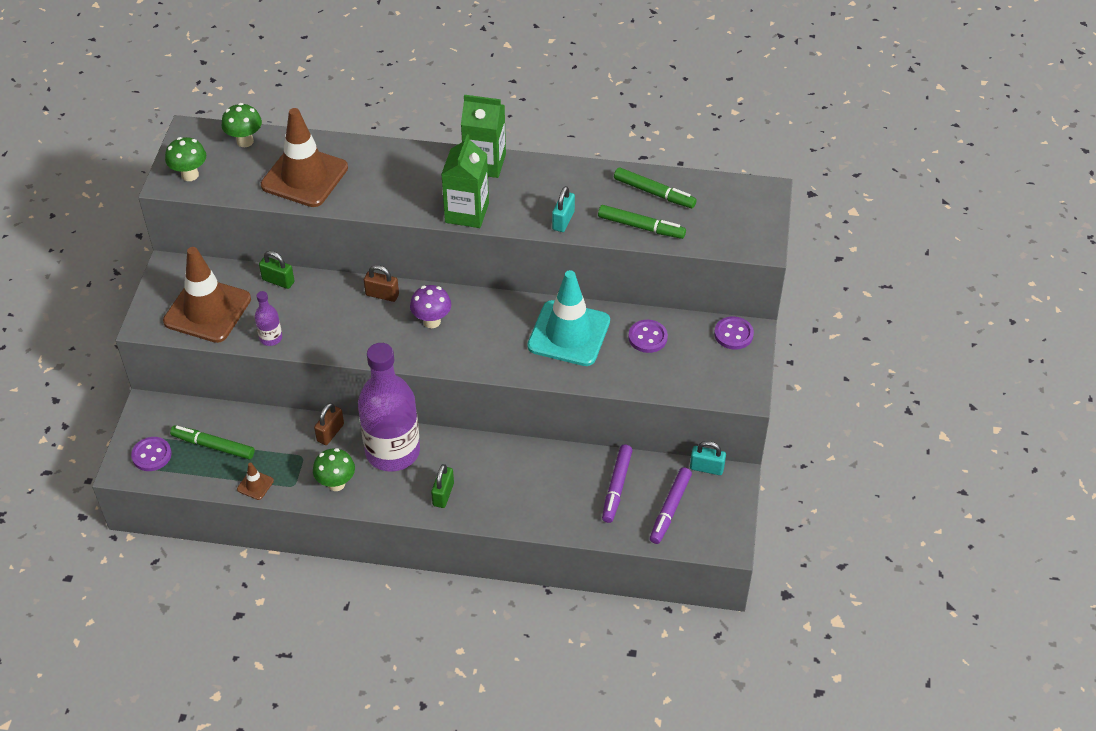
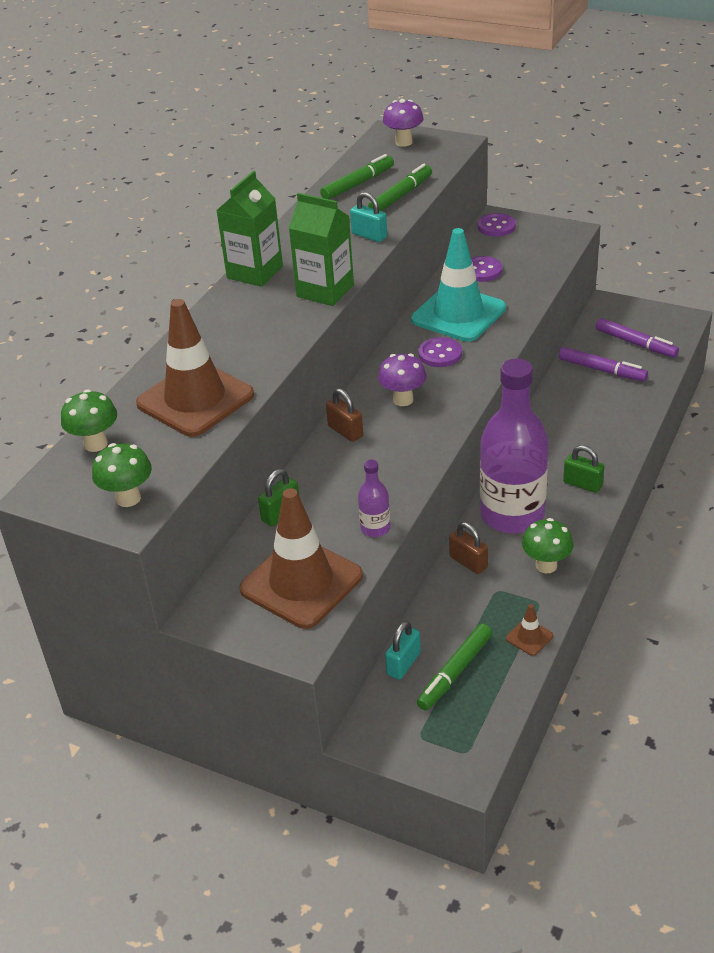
camera: 70 degrees left, 10 degrees down
(151, 455) = (450, 738): purple button -> purple button (440, 354)
(382, 295) = (345, 431): brown padlock -> brown padlock turned 75 degrees counterclockwise
(706, 468) = (592, 316): turquoise padlock -> turquoise padlock (403, 663)
(748, 207) = (403, 142): none -> purple mushroom

